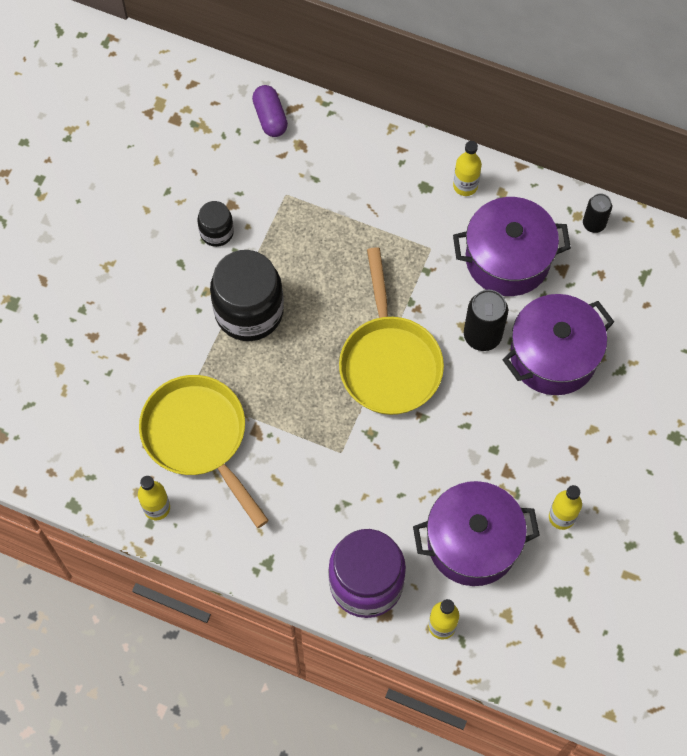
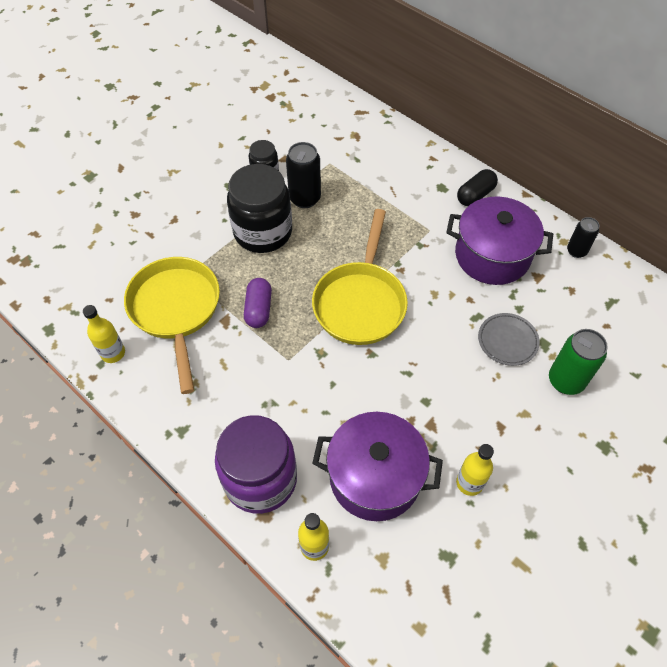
camera: 20 degrees right, 10 degrees down
(270, 117) = (340, 113): purple capsule -> purple capsule (258, 309)
(465, 186) = (475, 195): yellow bottle -> black capsule
(482, 336) = (449, 306): black can -> black can (305, 198)
(553, 356) = (507, 341): purple pot -> grey plate
(622, 381) = (565, 381): none -> green can

